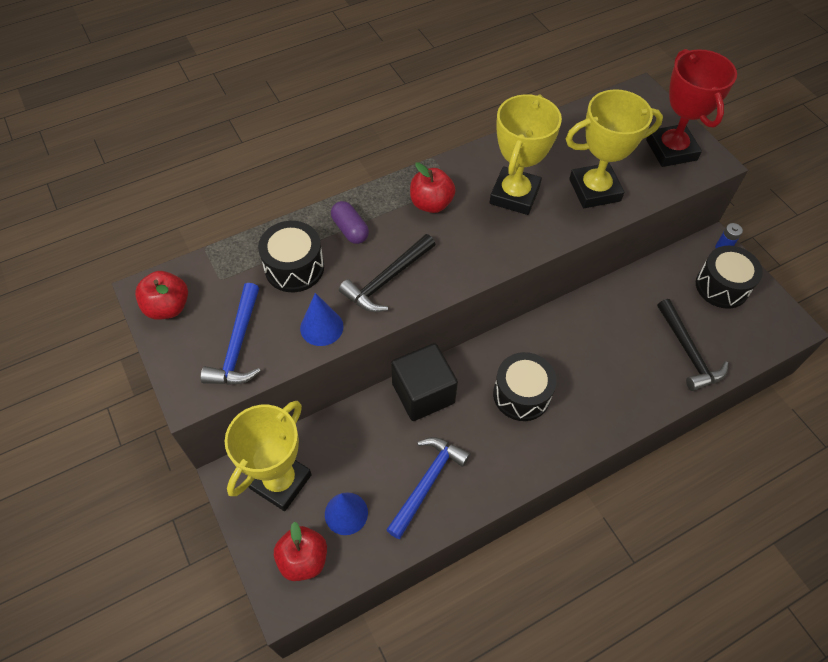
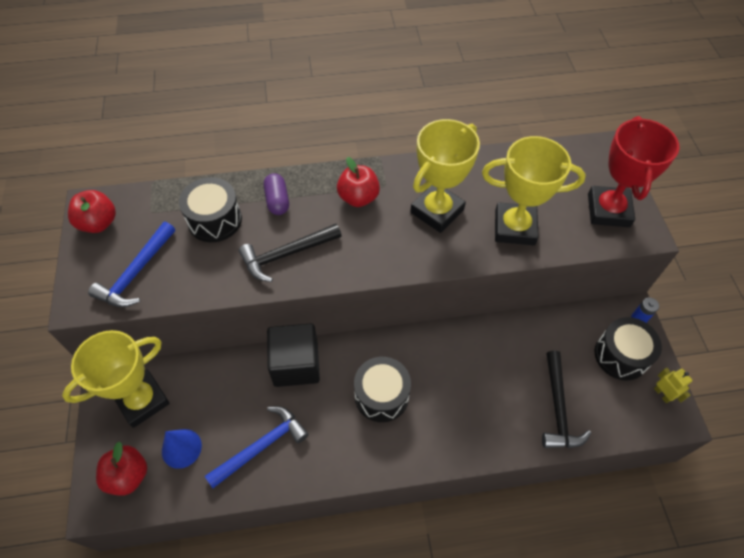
camera: 20 degrees right, 0 degrees up
(321, 327) = (211, 279): blue cone -> none
(771, 309) = (662, 394): none -> yellow robot

